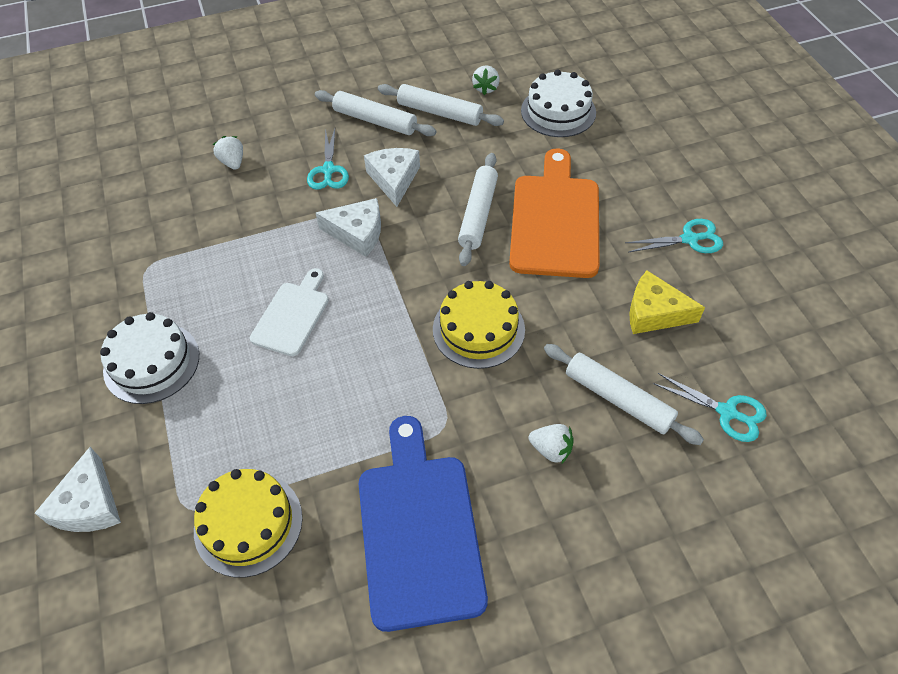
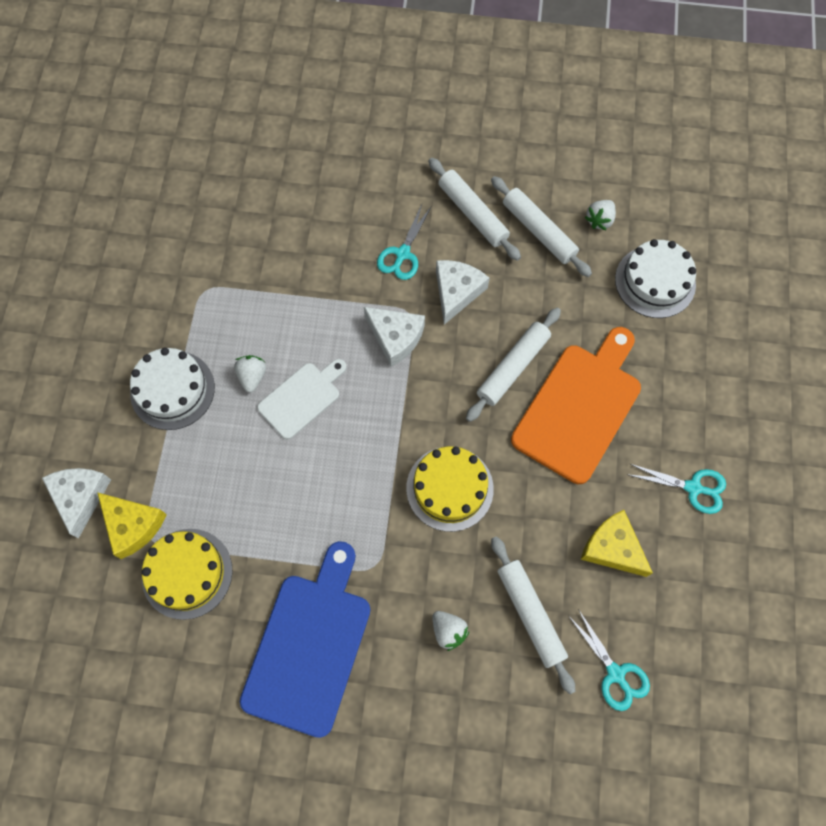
camera: 25 degrees right, 15 degrees up
(89, 504) = (80, 497): white cheese -> white cheese turned 150 degrees clockwise
(164, 505) = (133, 525): none -> yellow cheese
(233, 162) = (322, 206): white strawberry -> white strawberry (252, 376)

